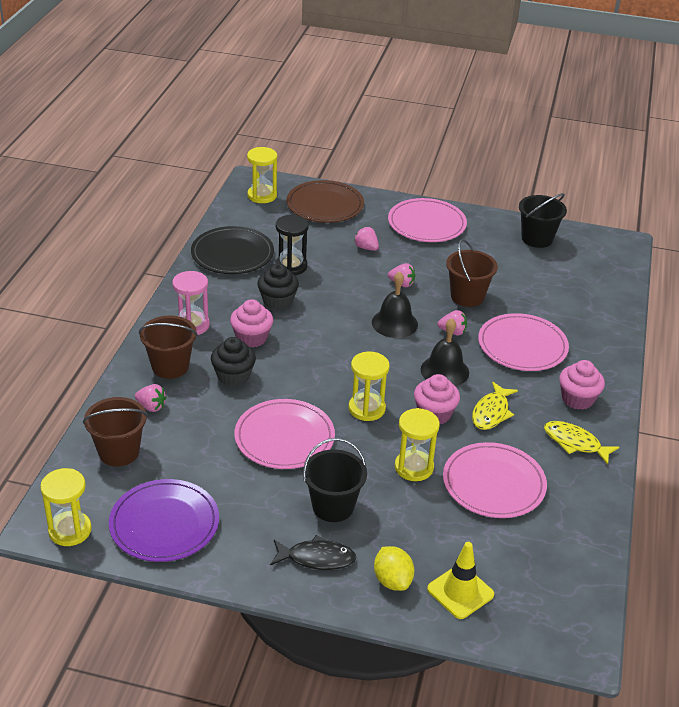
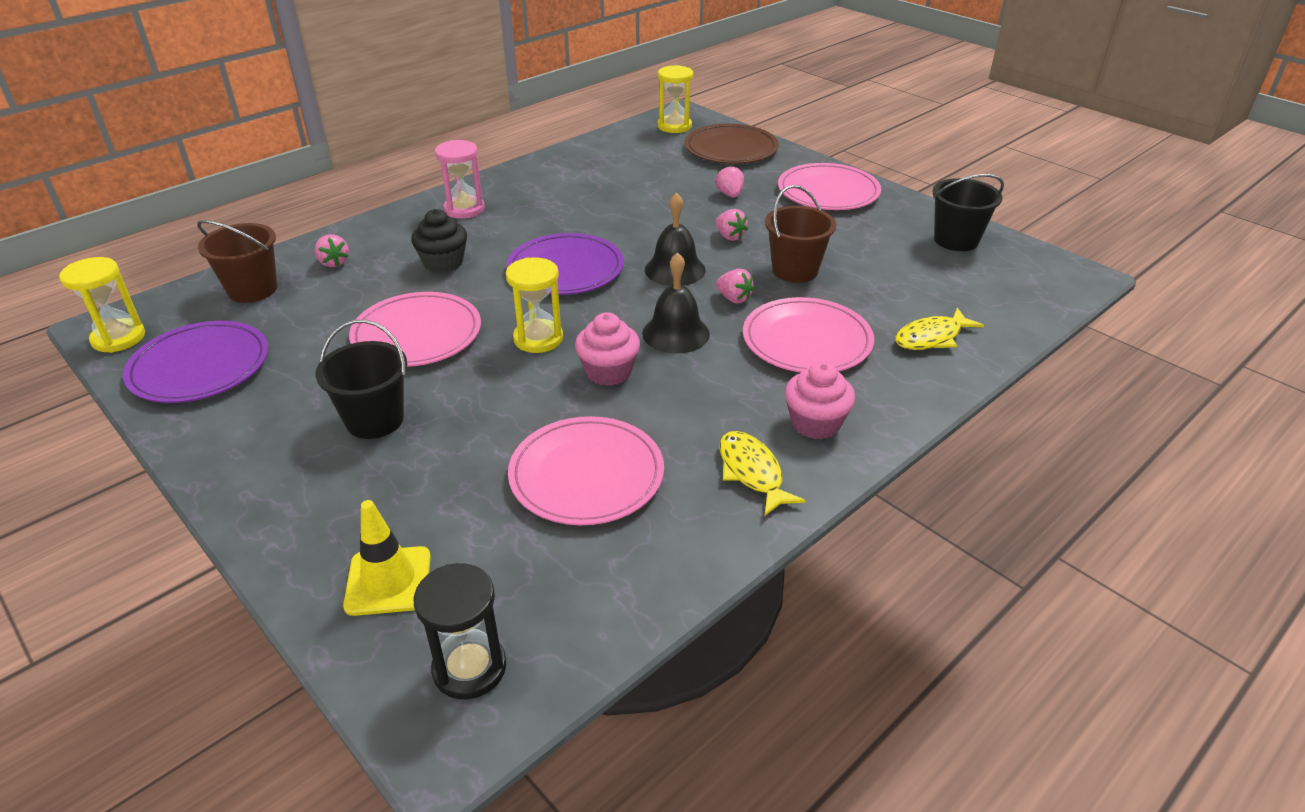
camera: 35 degrees right, 0 degrees up
(170, 366) = (397, 236): brown bucket -> none
(232, 254) = (582, 164): black plate -> none
(251, 338) = (506, 236): pink cupcake -> none
(278, 301) = (574, 214): black cupcake -> none
(291, 266) = (627, 189): black hourglass -> black hourglass (469, 668)
(316, 558) = (287, 465): black fish -> none
(324, 349) = (565, 269): none -> purple plate
(392, 580) = (331, 528): yellow lemon -> none
(414, 467) = (513, 417): yellow hourglass -> none
(491, 412) = (680, 396): yellow fish -> yellow fish (931, 337)

